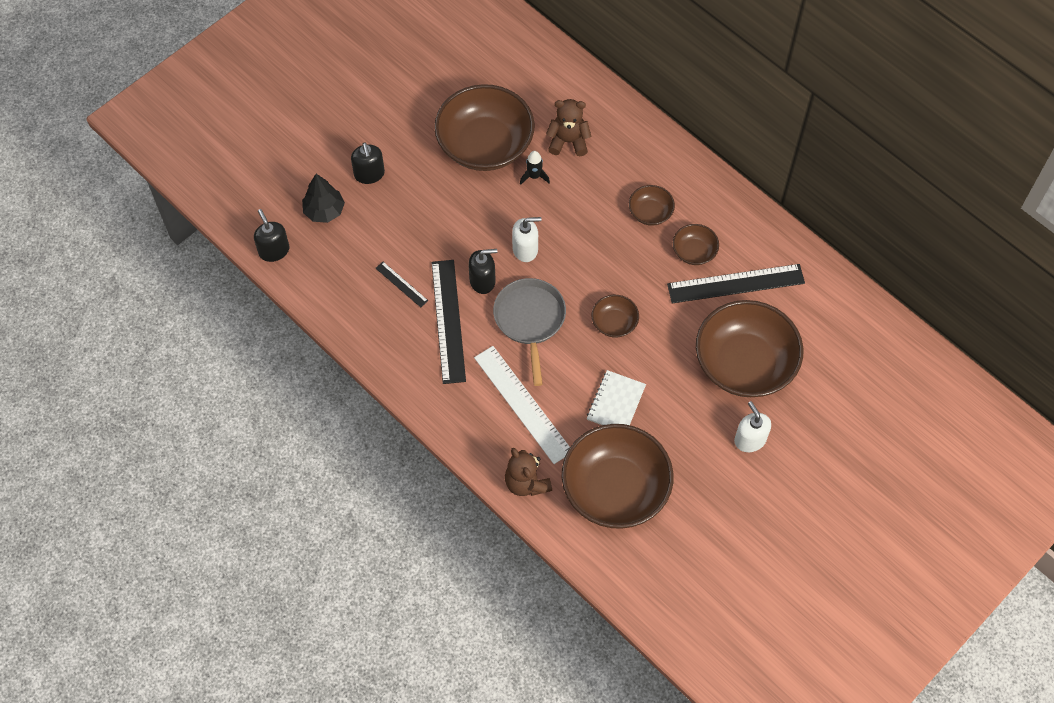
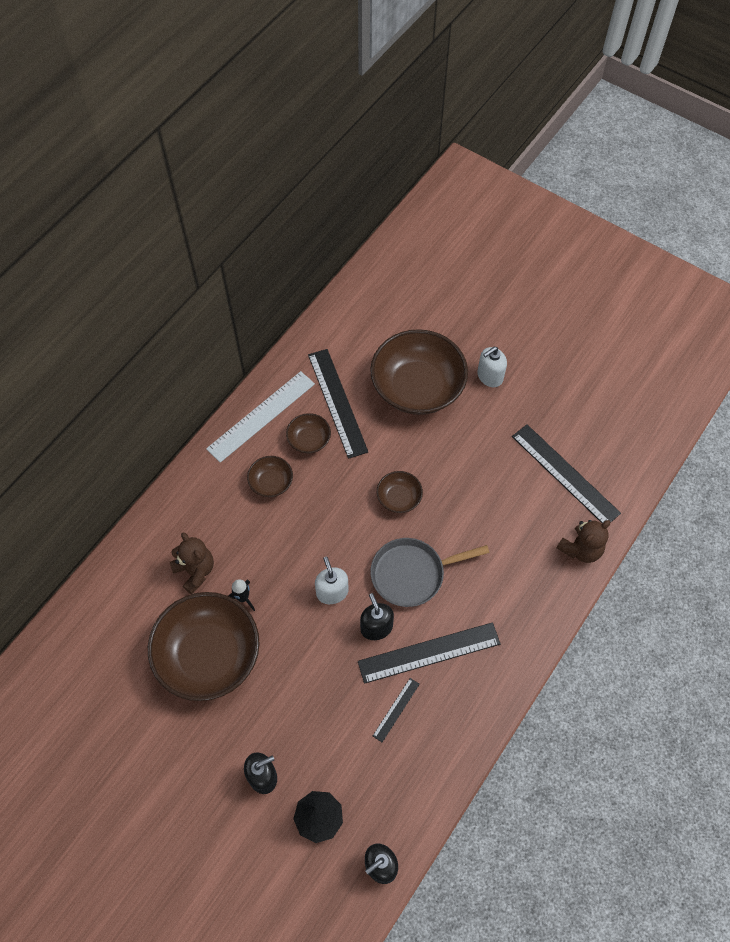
camera: 100 degrees left, 0 degrees up
(523, 404) = (503, 565): white ruler -> white ruler (261, 416)
(568, 141) = (195, 571): brown teddy bear -> brown teddy bear turned 150 degrees clockwise
(615, 489) = (565, 474): brown bowl -> black ruler
(616, 403) = (481, 485): white notebook -> none

